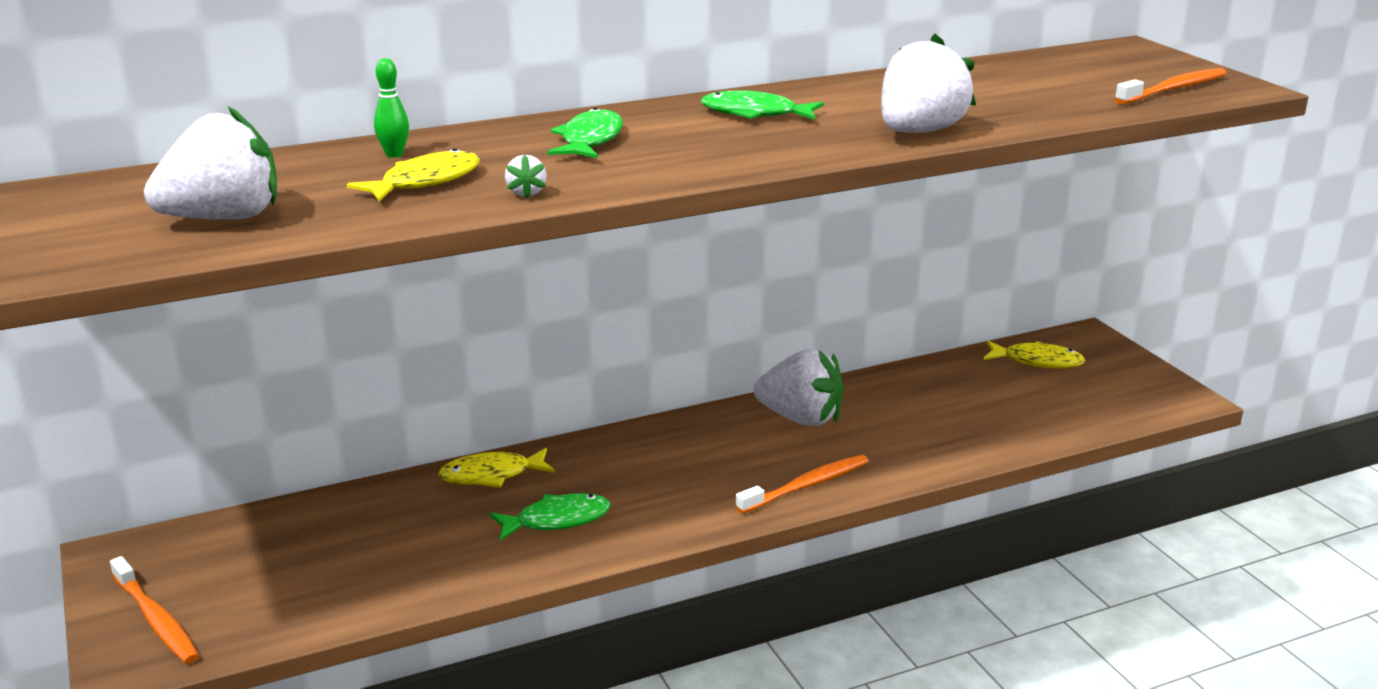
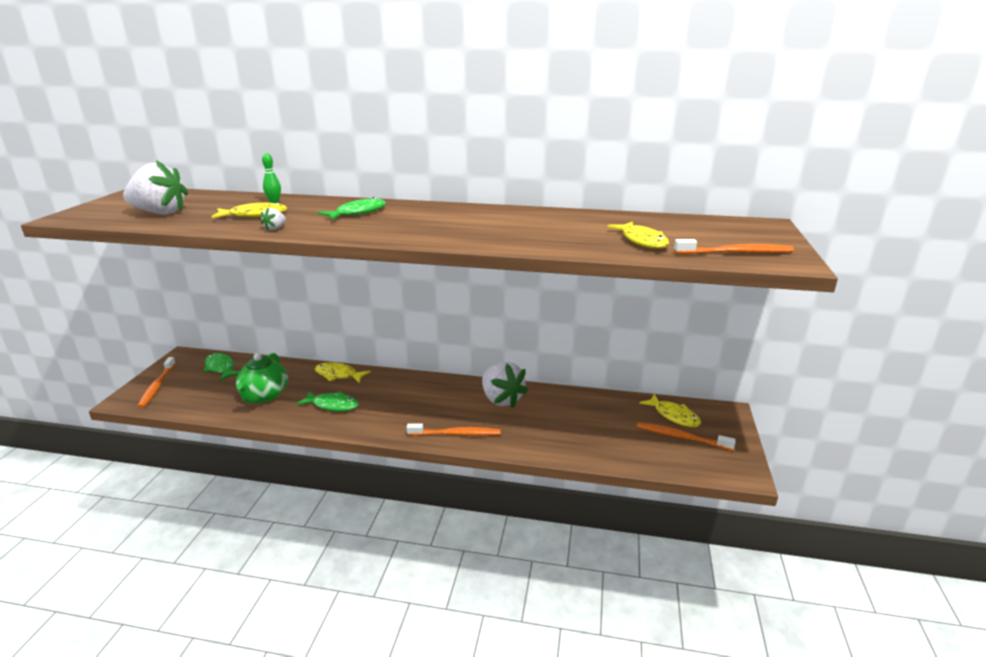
camera: 35 degrees right, 0 degrees up
(409, 552) = (264, 395): none -> green teapot
(755, 114) = (458, 216): green fish -> green fish (221, 368)
(919, 132) = (515, 242): white strawberry -> none
(1053, 97) = (642, 241): none -> yellow fish
(1077, 383) = (681, 437): none -> orange toothbrush

